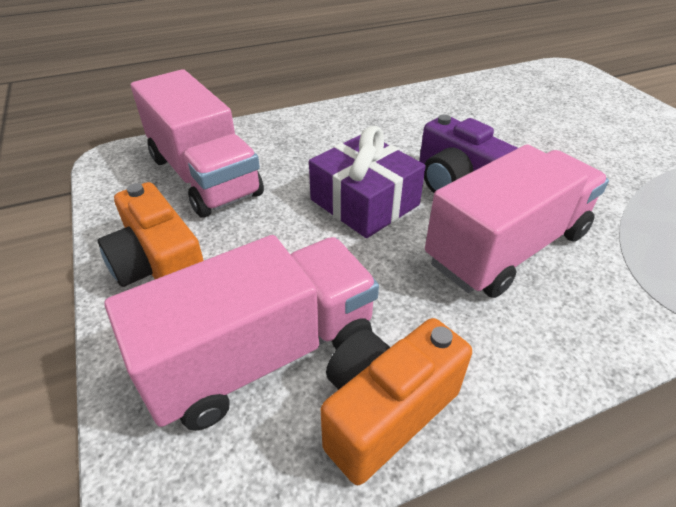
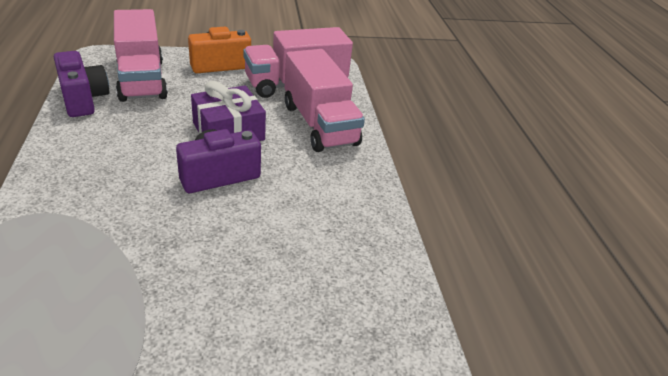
camera: 100 degrees right, 5 degrees down
(384, 411) = (83, 99): orange camera -> purple camera
(507, 248) = (139, 171): pink truck -> pink truck (319, 124)

